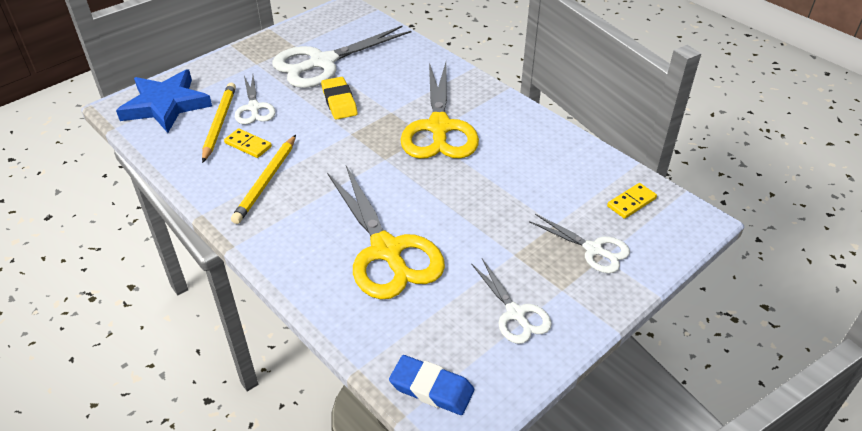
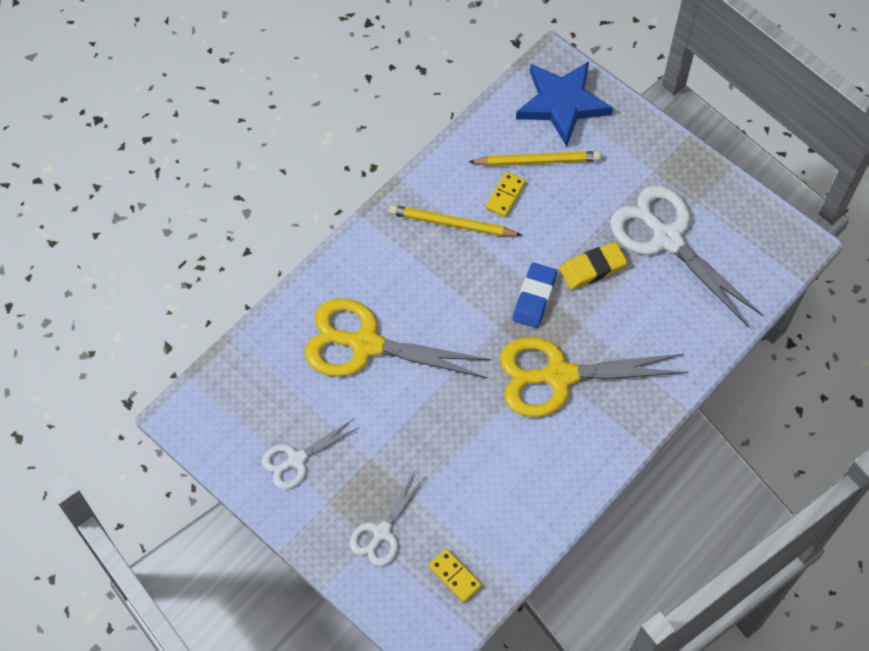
camera: 85 degrees right, 20 degrees up
(254, 108) = (569, 187): white scissors -> none
(386, 251) = (365, 344): yellow scissors -> yellow scissors turned 45 degrees clockwise
(431, 388) = (215, 395): blue eraser -> blue eraser (534, 297)

